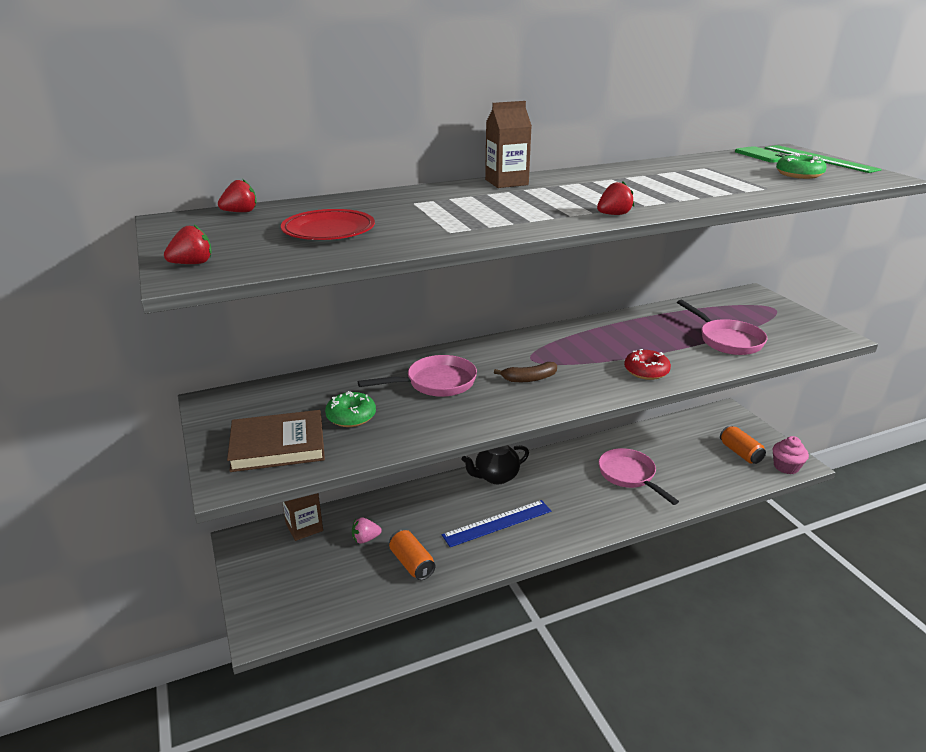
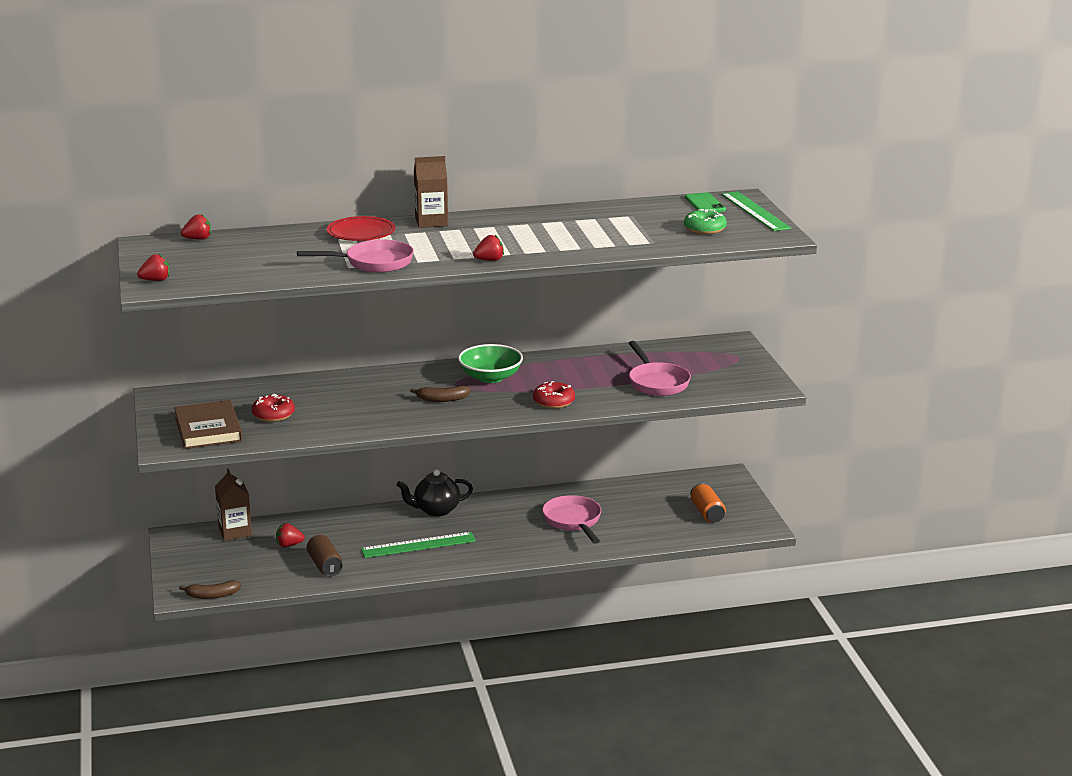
camera: 10 degrees right, 5 degrees down
(278, 445) = (208, 429): brown book -> brown book turned 75 degrees clockwise
(298, 627) = (212, 595): none -> brown banana
(328, 231) = (259, 260): red plate -> red plate (361, 233)
(351, 416) = (273, 415): green donut -> red donut
(365, 539) = (289, 545): pink strawberry -> red strawberry
(412, 563) = (325, 565): orange can -> brown can
(436, 383) = (357, 396): pink pan -> pink pan (373, 263)
(497, 523) = (418, 545): blue ruler -> green ruler
(562, 348) = (490, 377): none -> green bowl
(786, 467) = (746, 528): pink cupcake -> none

